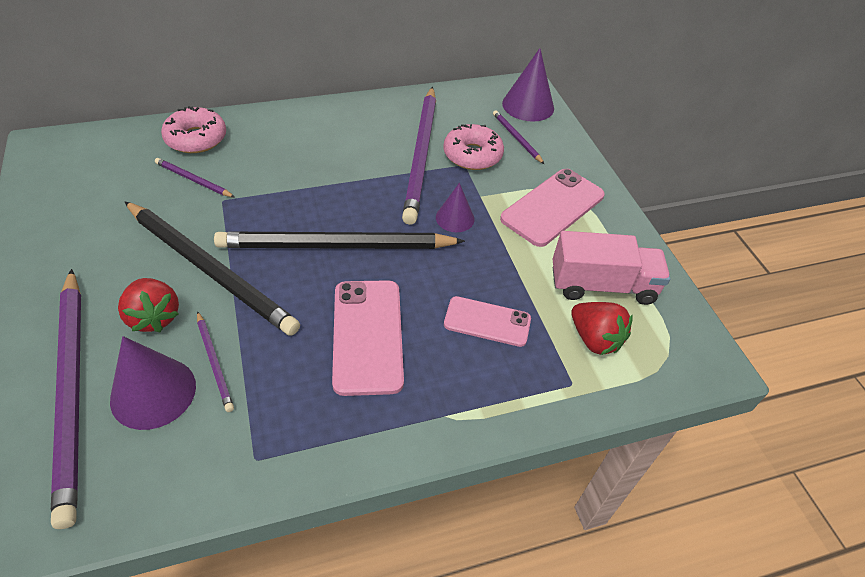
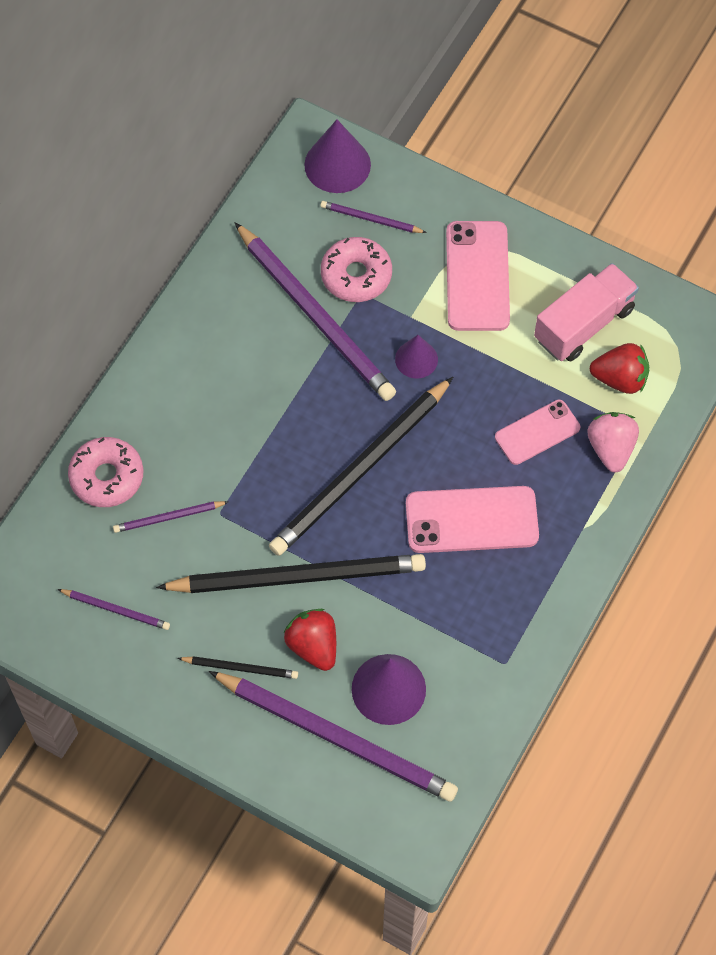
camera: 40 degrees left, 15 degrees up
(95, 288) = (240, 668): none -> black pencil
(154, 317) = (313, 646): red strawberry -> red strawberry turned 135 degrees counterclockwise
(214, 362) = (398, 634): purple pencil -> purple pencil (116, 610)
(367, 336) = (471, 520): pink phone -> pink phone turned 45 degrees counterclockwise
(534, 379) = (611, 448): none -> pink strawberry

